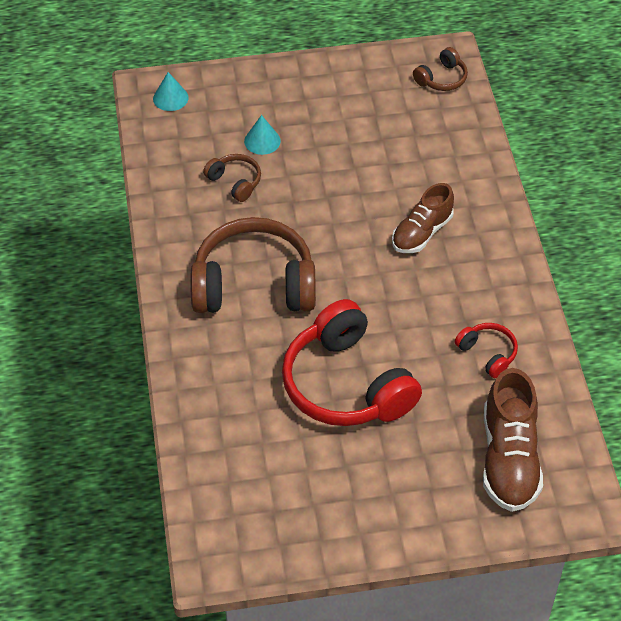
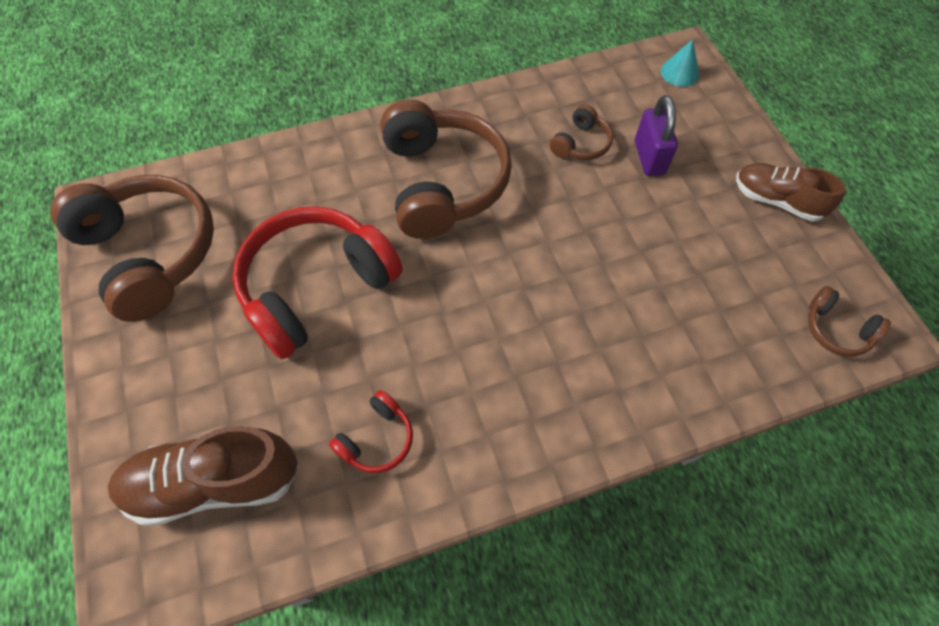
camera: 80 degrees right, 10 degrees up
(262, 141) = (649, 157): turquoise cone -> purple padlock
(283, 512) = (150, 253): none -> brown headphones
(422, 232) = (558, 338): brown shoe -> brown shoe (776, 201)

